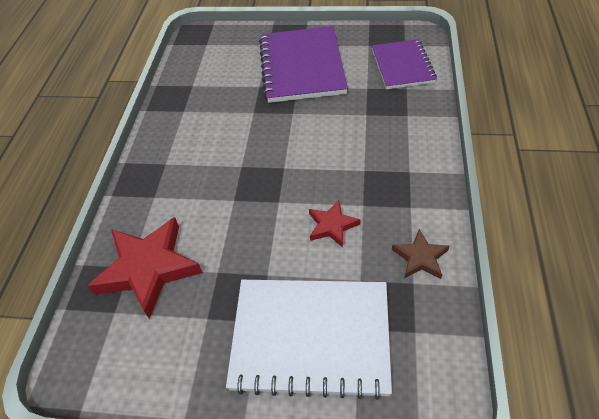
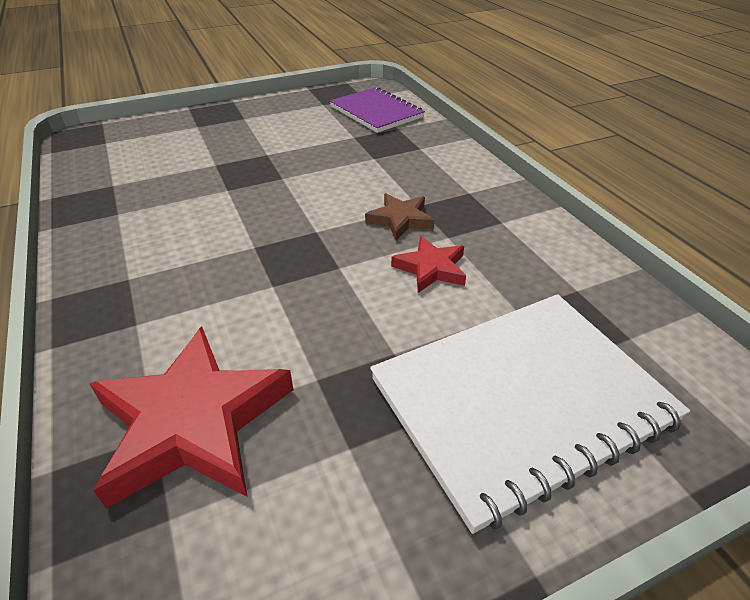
camera: 35 degrees left, 10 degrees down
(302, 66) = (258, 136): purple notebook -> none
(420, 258) = (560, 263): brown star -> brown star (400, 220)

